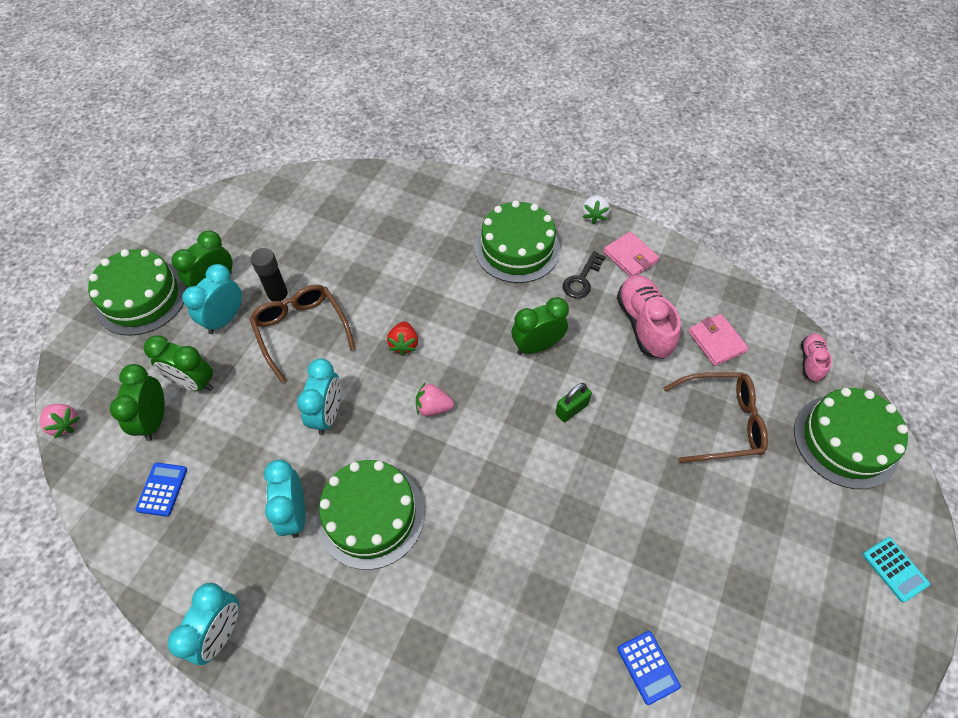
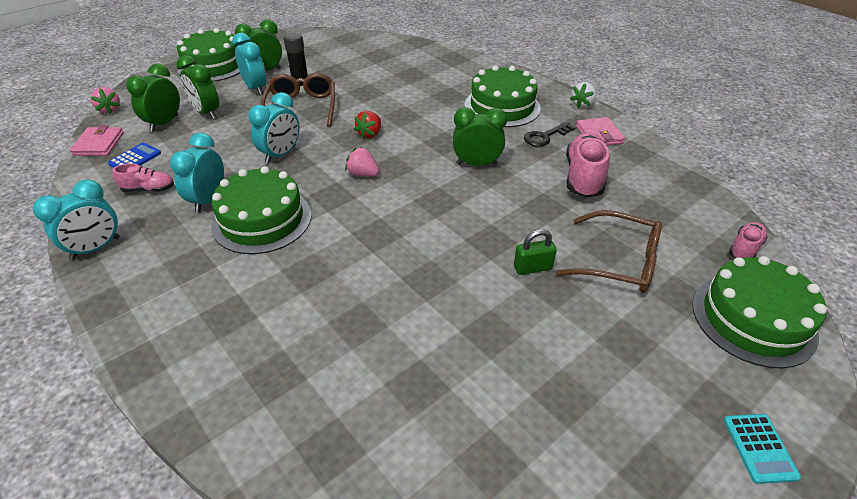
camera: 25 degrees right, 15 degrees down
(215, 527) = (149, 189): none -> pink shoe
(225, 319) = (256, 88): turquoise clock -> turquoise clock turned 90 degrees clockwise
(571, 409) = (478, 210): green padlock -> green padlock (532, 268)
(648, 667) = (418, 415): blue calculator -> none
(716, 341) = (649, 207): pink wallet -> pink wallet (99, 144)

